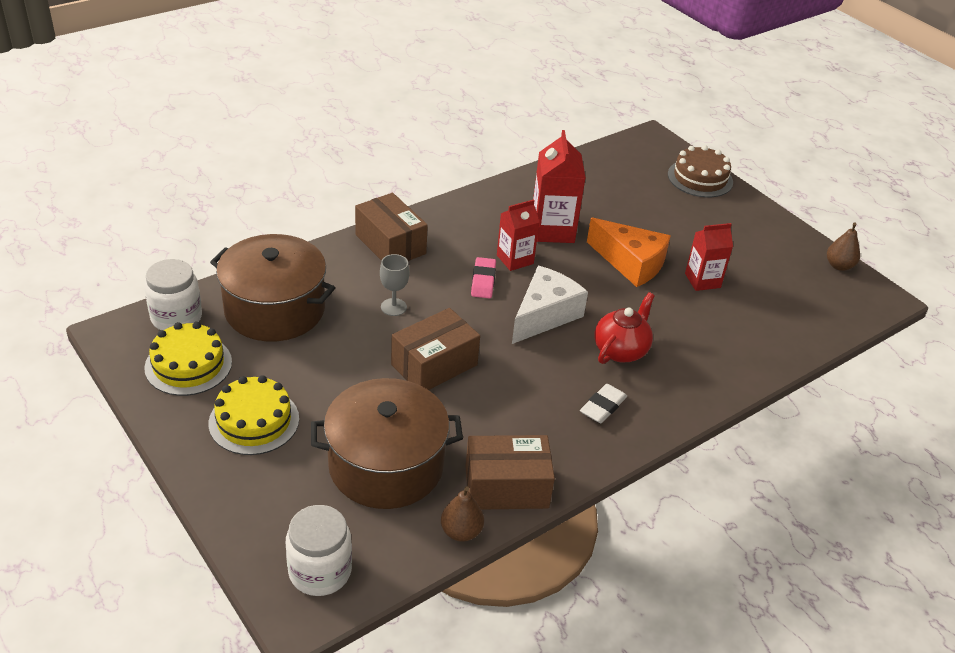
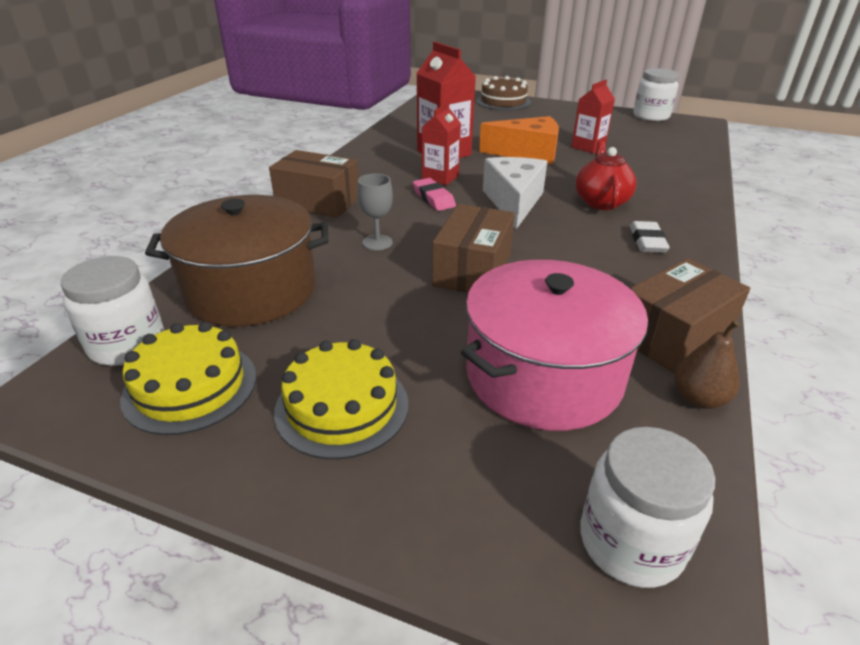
camera: 30 degrees left, 5 degrees down
(386, 465) = (543, 375): brown pot -> pink pot
(839, 266) = (651, 116): brown pear -> white jar

